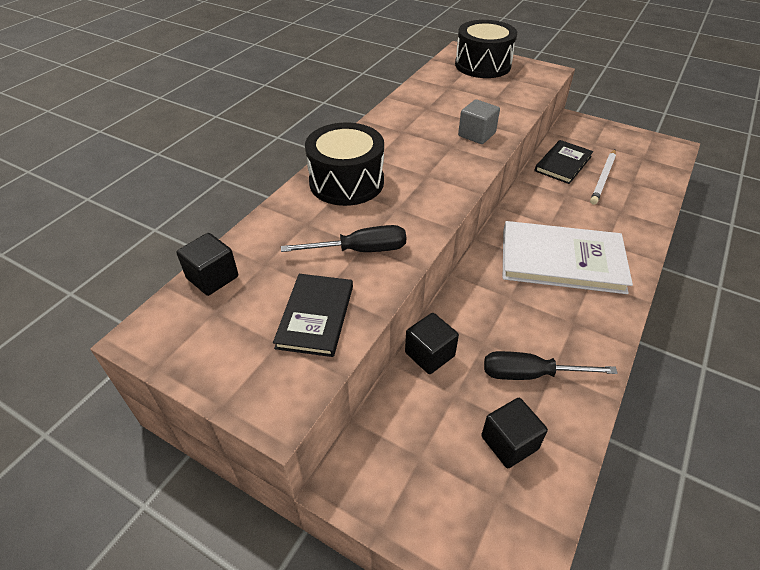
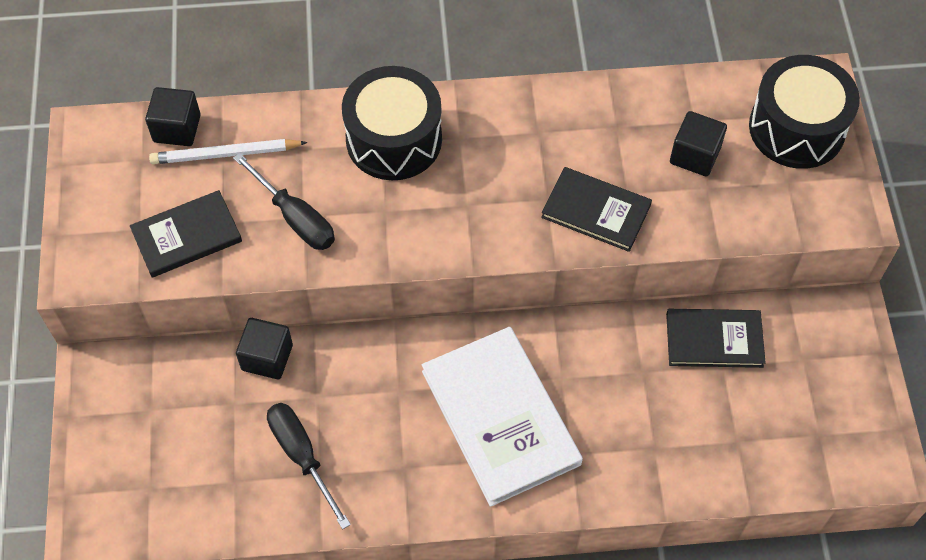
camera: 55 degrees right, 15 degrees up
(476, 134) = (596, 211): grey cube -> black book
(509, 442) = (210, 472): black cube -> black cube (695, 155)
(603, 178) = (718, 401): white pencil -> white pencil (226, 154)

